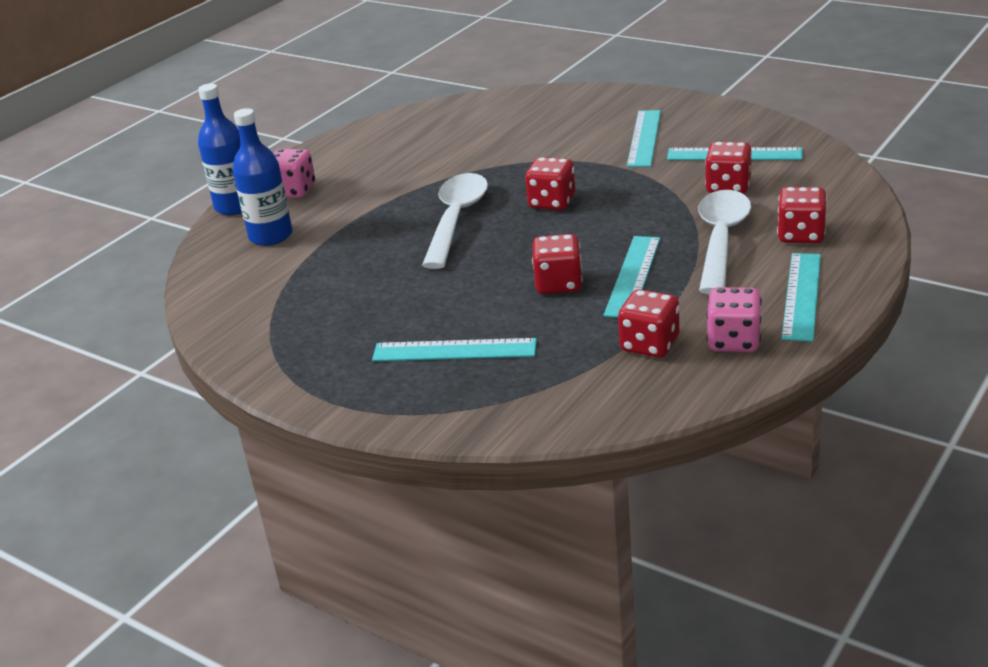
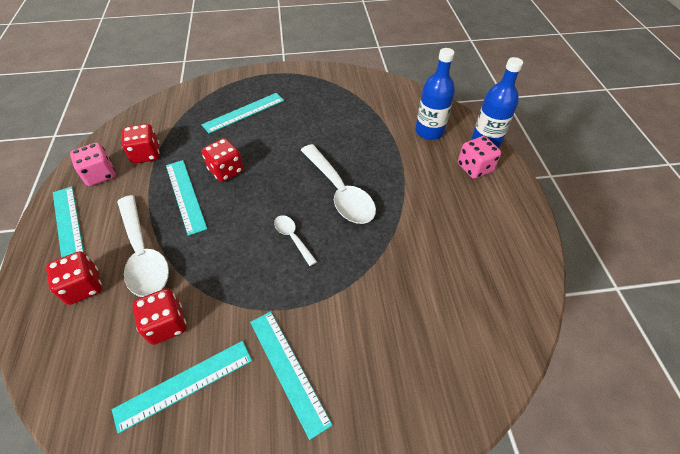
camera: 135 degrees right, 20 degrees up
(552, 202) = (292, 238): red dice -> white spoon

